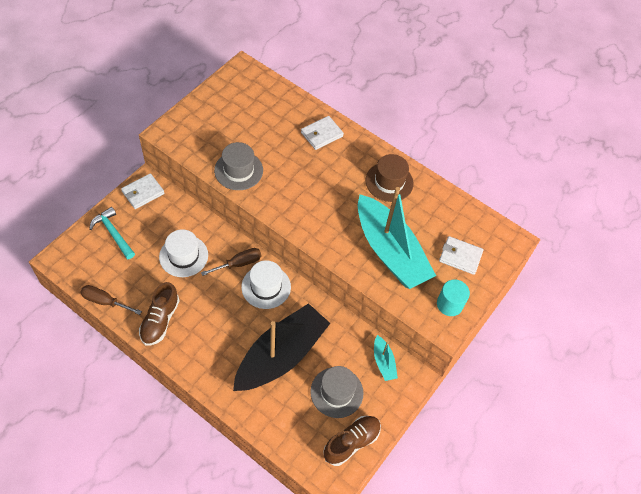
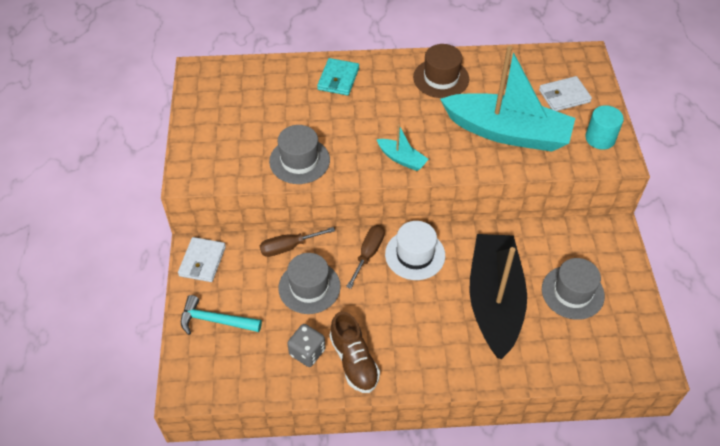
camera: 35 degrees left, 5 degrees down
(105, 301) = (280, 388): brown screwdriver -> brown screwdriver (288, 247)
(141, 293) = (307, 352): none -> grey dice
(183, 256) = (309, 287): white hat -> grey hat
(321, 134) = (338, 79): white wallet -> turquoise wallet
(351, 442) = (630, 322): brown shoe -> none
(383, 362) = (579, 238): turquoise boat -> turquoise boat (402, 159)

